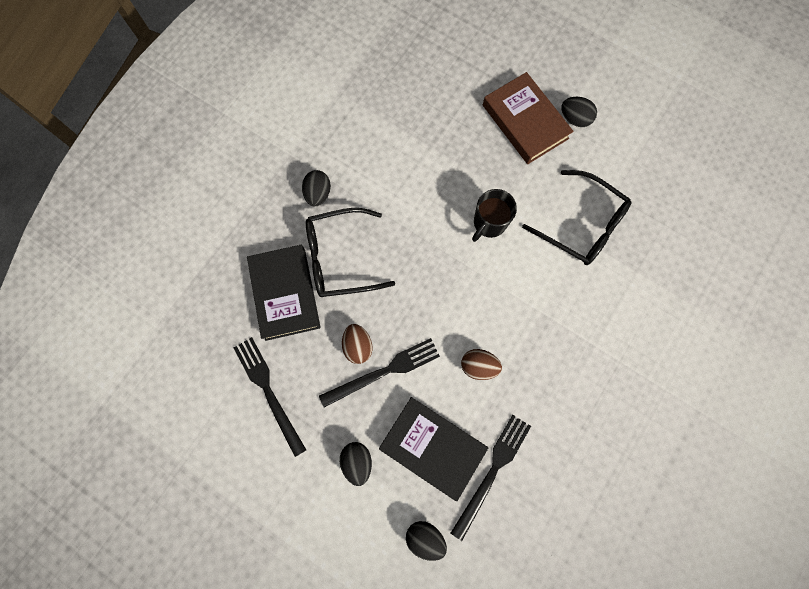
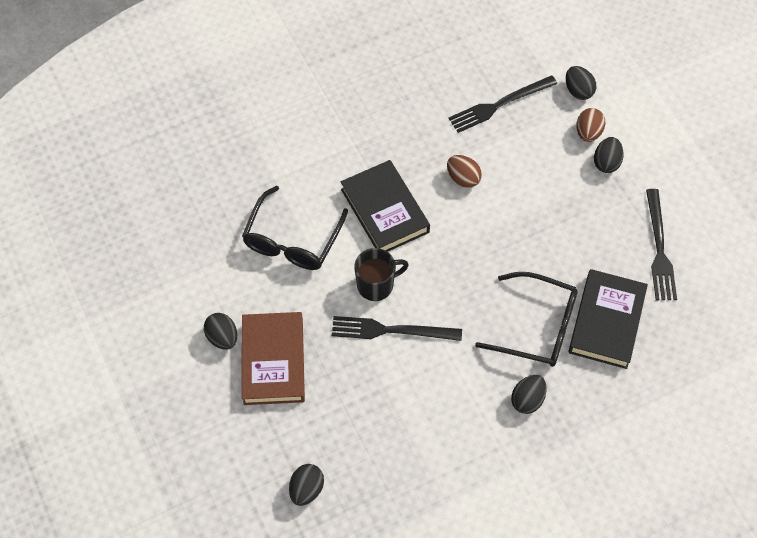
camera: 150 degrees left, 15 degrees down
(358, 346) = (560, 245): brown egg -> brown egg (588, 133)
(384, 371) = (548, 214): black fork -> black fork (391, 330)
(432, 447) = (538, 143): black book -> black book (384, 211)
(440, 50) = (306, 489): none -> black egg
(581, 225) = (292, 240): black glasses -> black glasses turned 135 degrees counterclockwise

